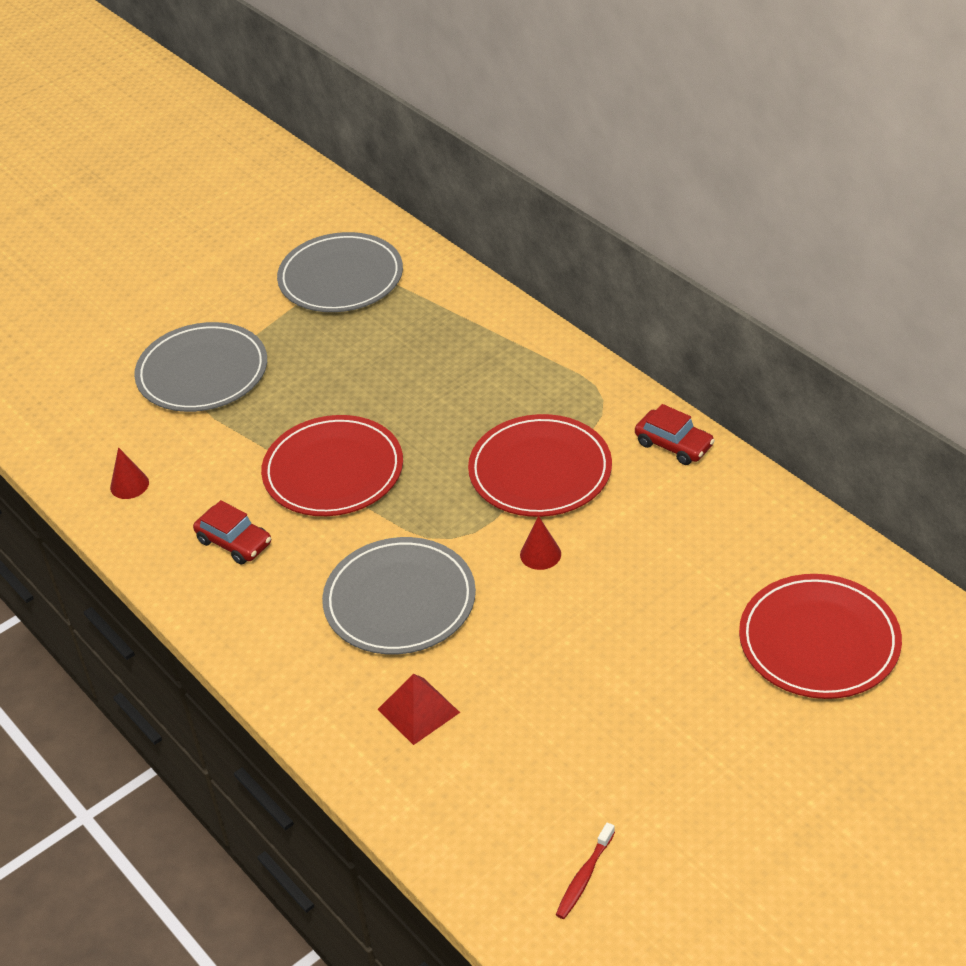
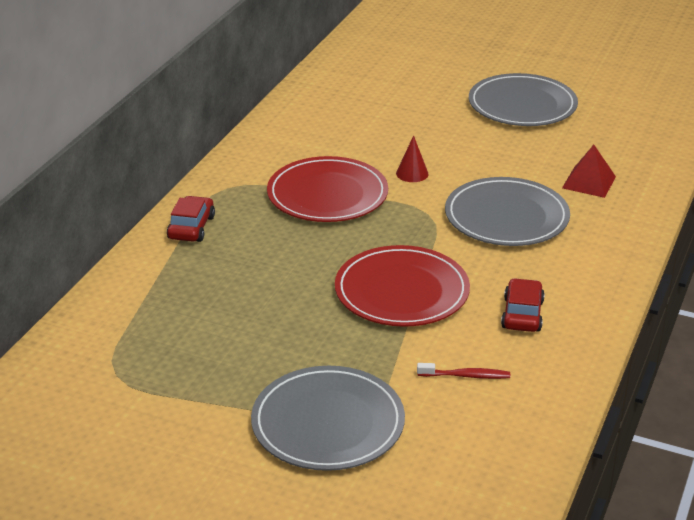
camera: 120 degrees left, 10 degrees down
(129, 485) = (512, 405): red cone -> none
(341, 278) = (124, 382): grey plate -> grey plate (522, 105)
(584, 877) = (636, 102): red toothbrush -> red toothbrush (466, 376)
(674, 444) = (260, 148): red car -> red car (191, 227)
(819, 641) = (402, 70): red plate -> none

